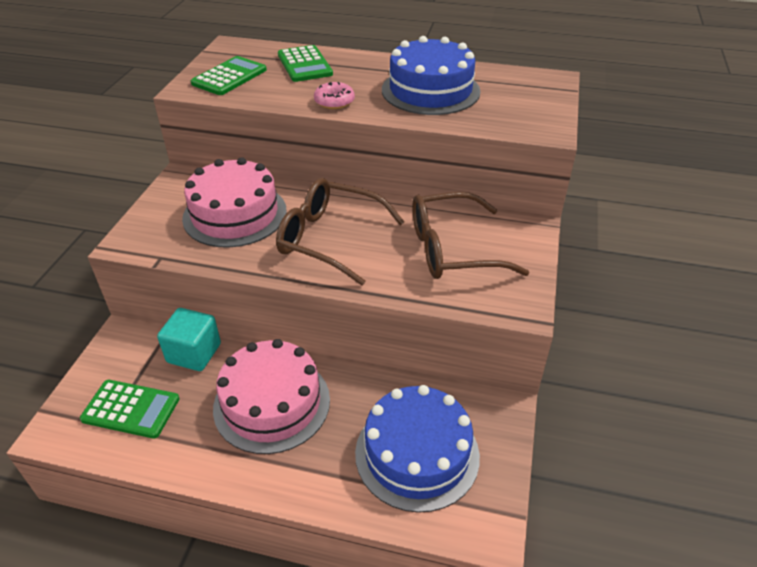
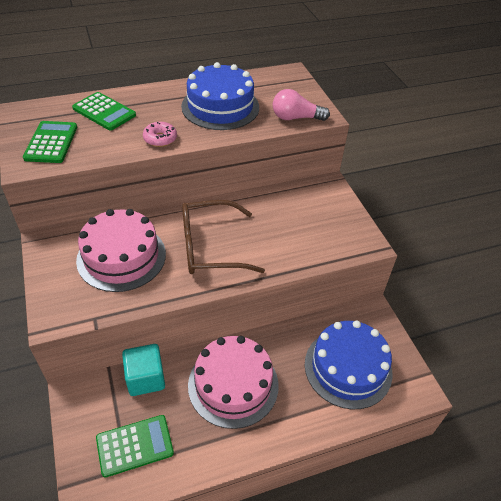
camera: 35 degrees left, 5 degrees up
(452, 249) = (296, 221): brown glasses -> none
(510, 124) = (295, 118): none -> pink light bulb

